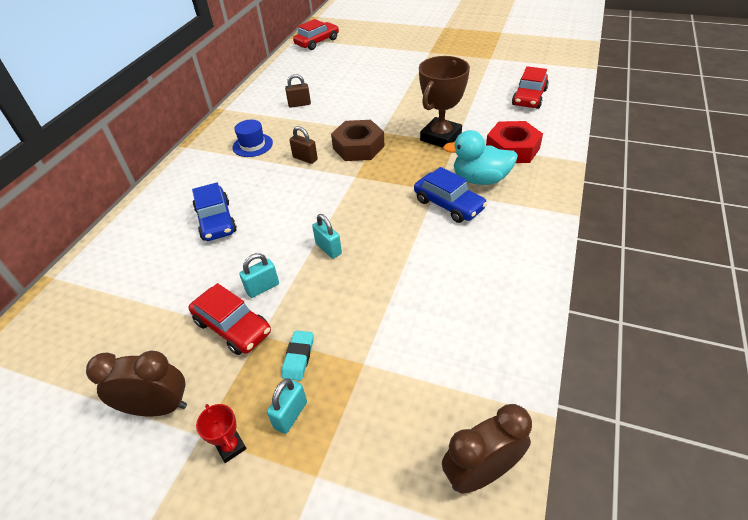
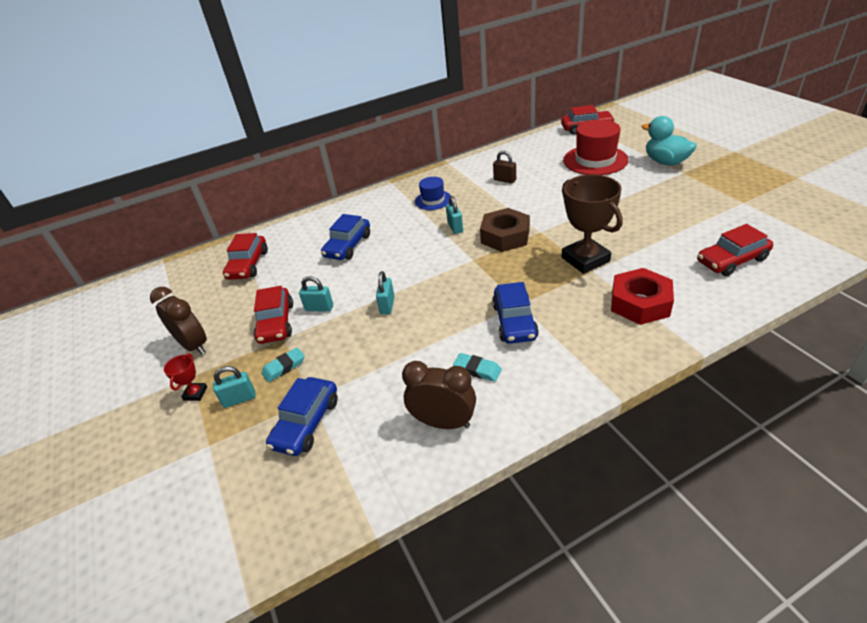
camera: 45 degrees right, 5 degrees down
(114, 295) = (248, 265): none -> red car
(305, 158) = (455, 227): brown padlock -> turquoise padlock
(355, 64) = (595, 160): none -> red hat
(388, 385) = (306, 423): none -> blue car
(440, 137) = (585, 259): brown trophy -> brown trophy turned 75 degrees clockwise
(468, 253) = (477, 370): none -> turquoise eraser
(480, 179) = (570, 315): turquoise duck -> turquoise duck (665, 162)
(481, 472) = (283, 524): brown clock -> brown clock (443, 422)

